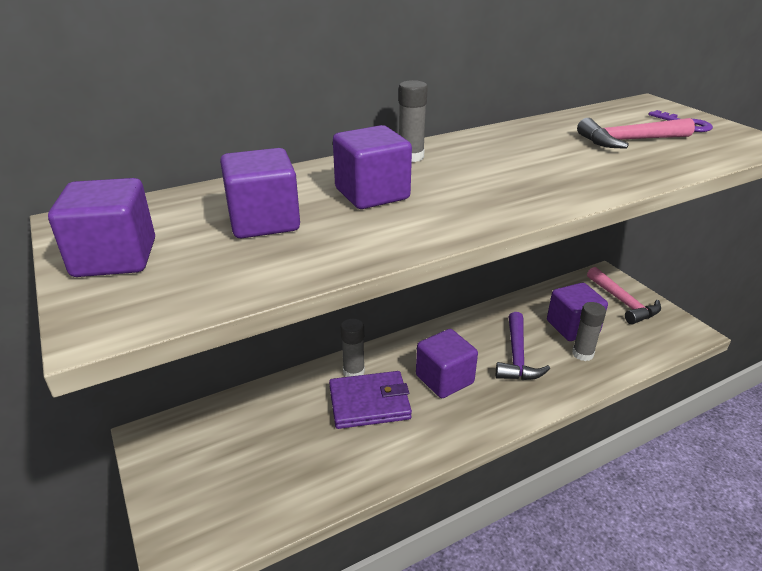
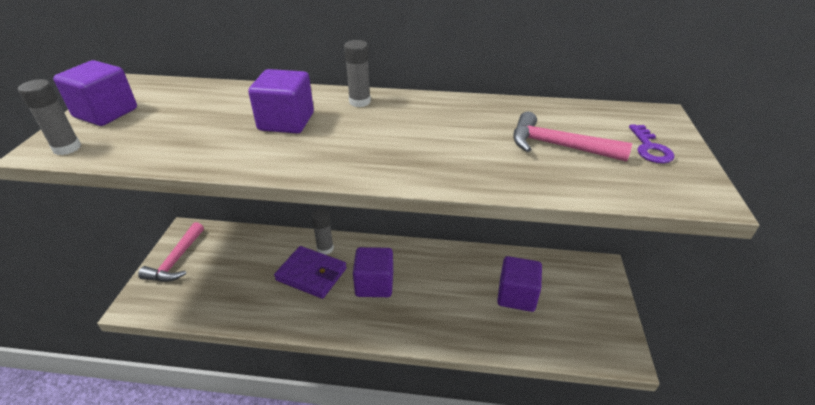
camera: 35 degrees right, 5 degrees up
(264, 221) = (200, 118): purple cube -> none
(517, 356) = (444, 295): purple hammer -> none
(582, 354) = (498, 321): grey glue stick -> grey glue stick (67, 148)
(623, 302) = (589, 298): pink hammer -> pink hammer (176, 260)

